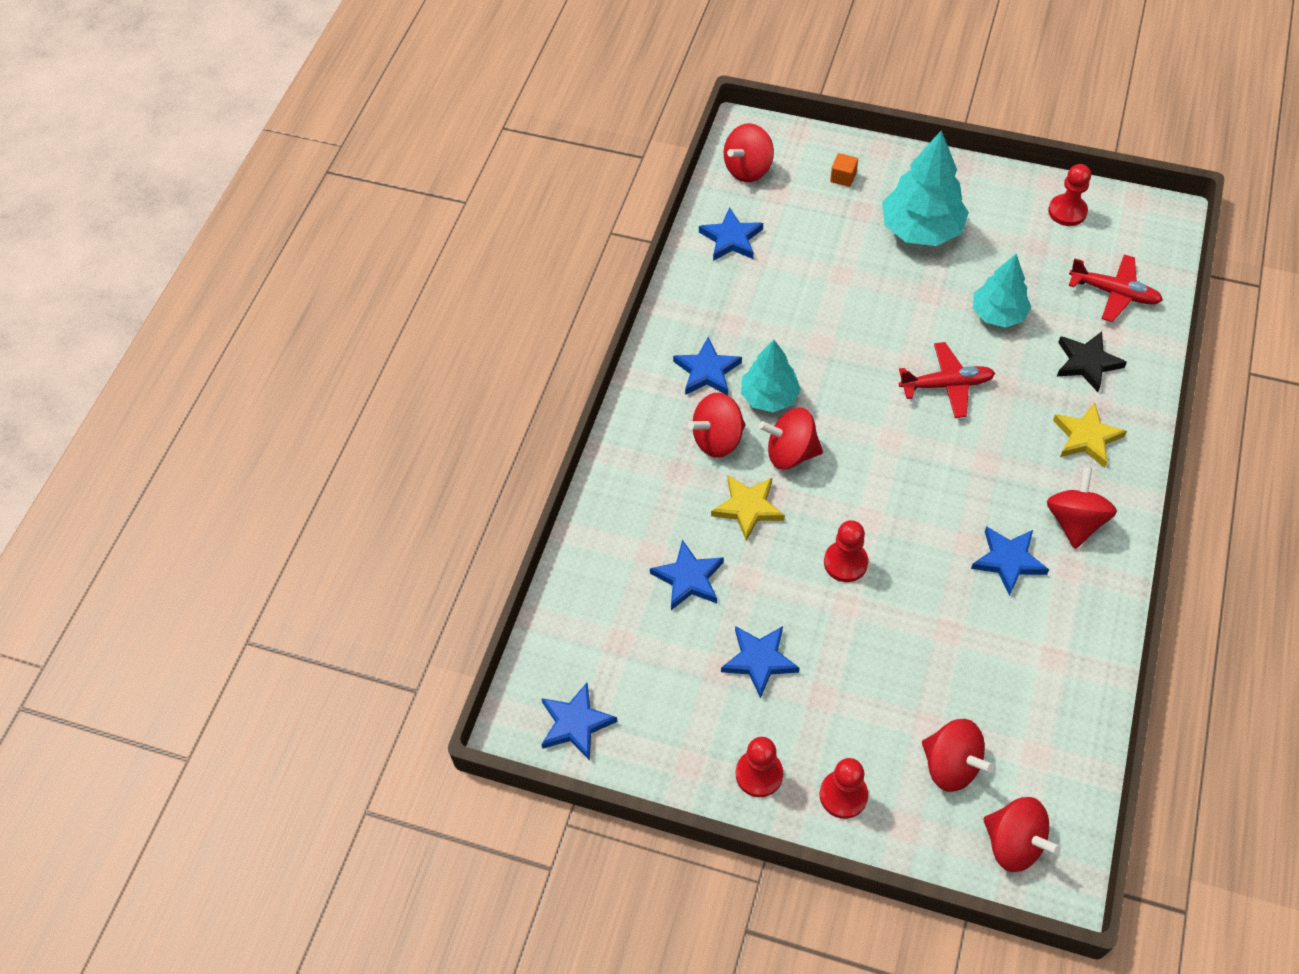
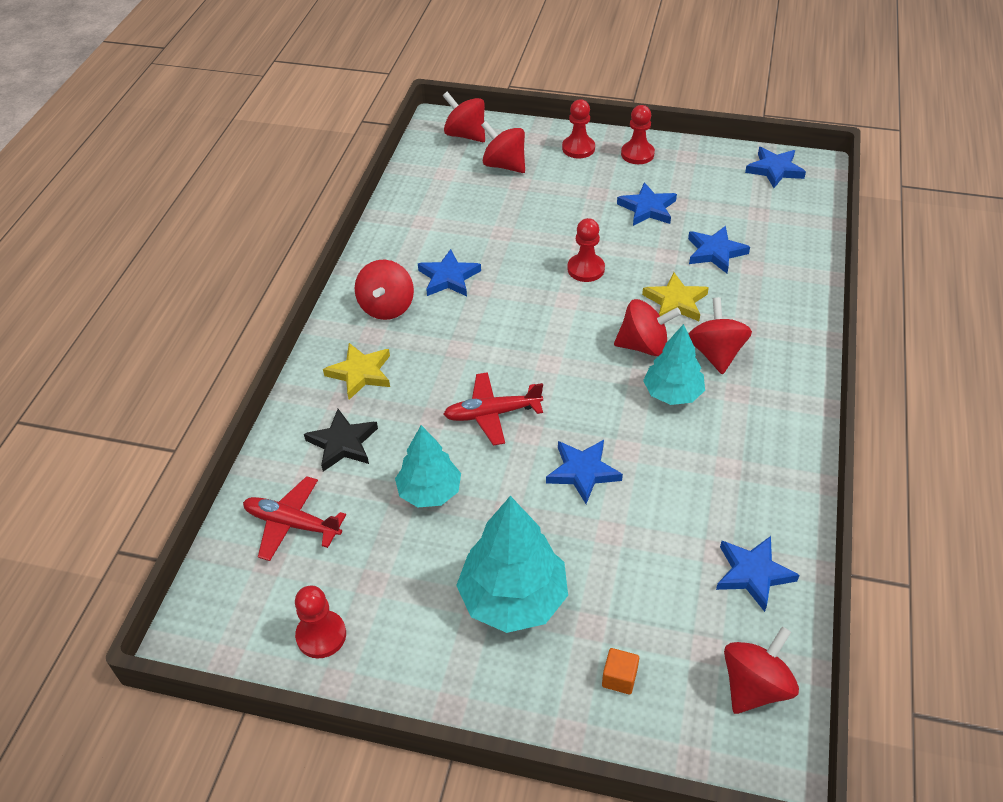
camera: 175 degrees right, 10 degrees down
(707, 371) = (742, 415): blue star -> blue star (583, 472)
(717, 439) = (716, 353): red spinning top -> red spinning top turned 60 degrees counterclockwise

